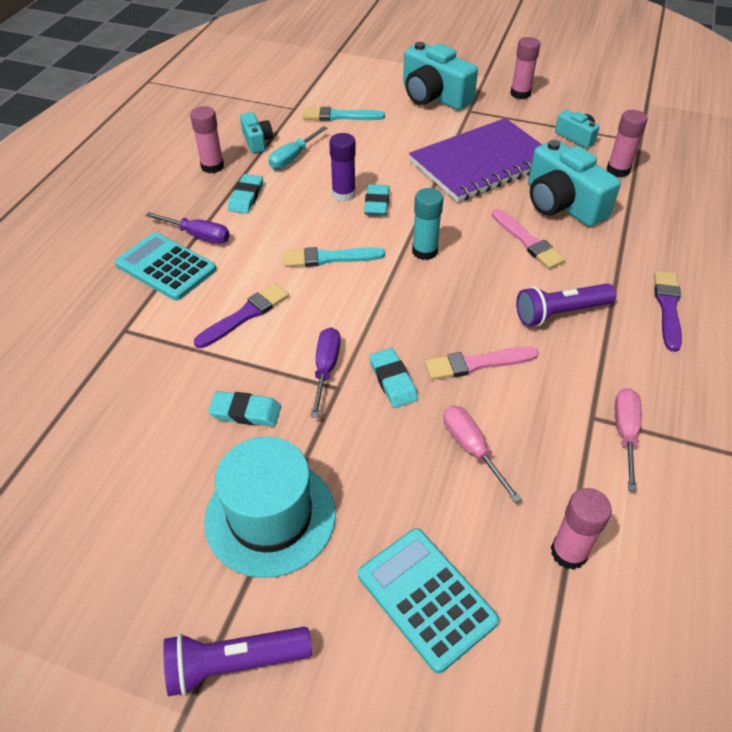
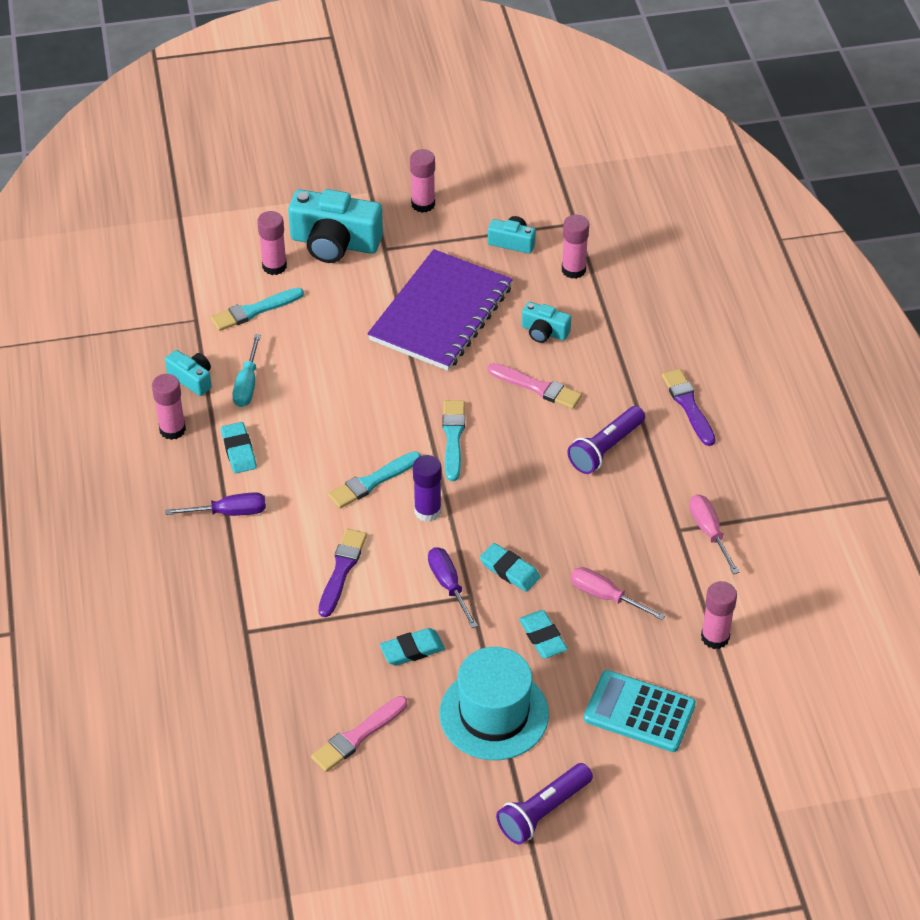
camera: 30 degrees left, 0 degrees up
(166, 267) = (228, 557): turquoise calculator -> none
(343, 194) = (333, 407): purple glue stick -> purple glue stick (427, 511)
(377, 203) = (372, 403): turquoise eraser -> turquoise eraser (543, 637)
(378, 96) = (274, 266): none -> pink glue stick
(424, 251) = (453, 437): turquoise glue stick -> turquoise brush
(477, 363) = (566, 525): pink brush -> pink brush (358, 736)
(562, 204) = (544, 332): turquoise camera -> turquoise camera, size x0.51

